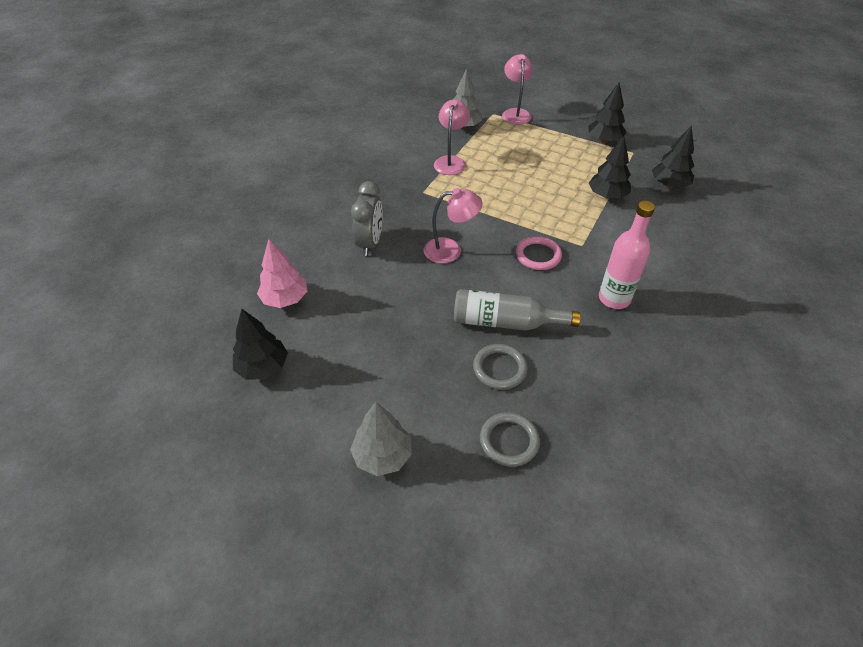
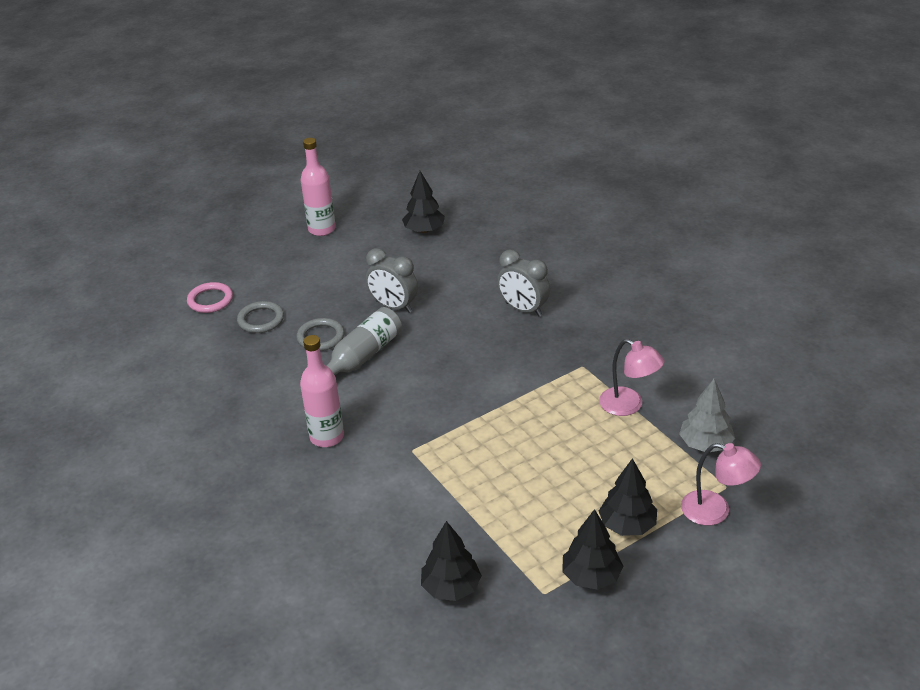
camera: 120 degrees right, 10 degrees down
(285, 299) = (487, 251): pink tree -> none
(297, 480) = (322, 229): none -> pink bottle
(382, 456) = (305, 264): grey tree -> none
(416, 332) = (394, 306): none -> grey clock
(450, 250) = (475, 356): pink lamp -> none
(538, 255) = (422, 411): pink ring -> pink ring (210, 300)
(607, 195) = (473, 513): black tree -> black tree (627, 525)

